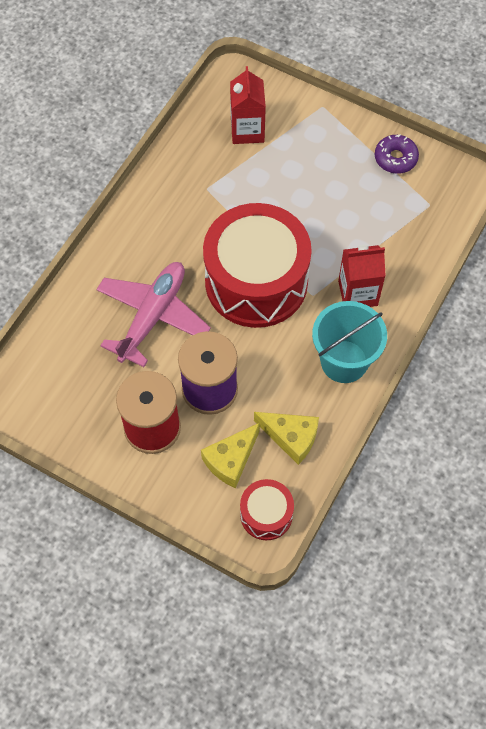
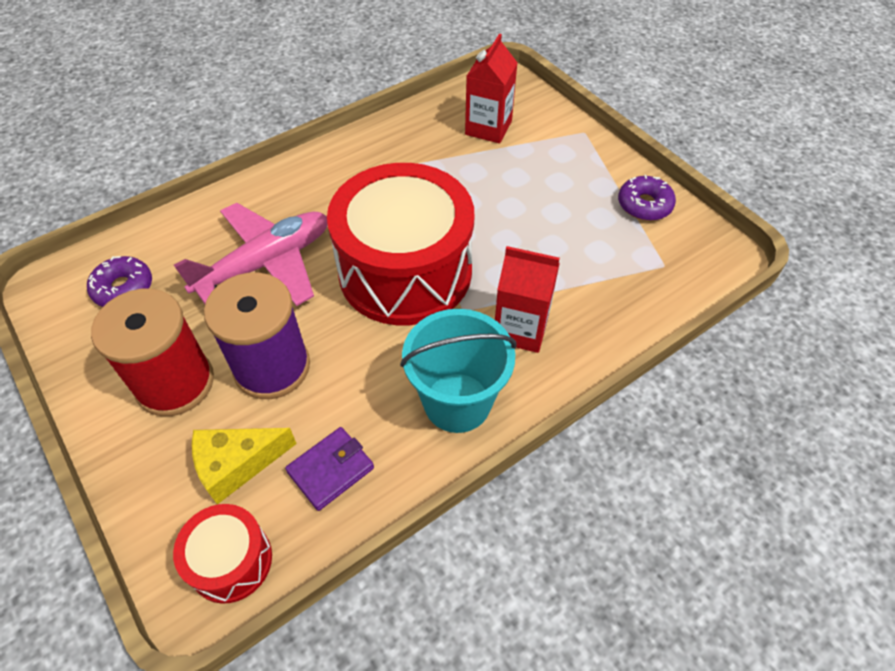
camera: 25 degrees right, 10 degrees down
(62, 378) = (123, 288): none -> purple donut
(291, 437) = (331, 470): yellow cheese -> purple wallet

